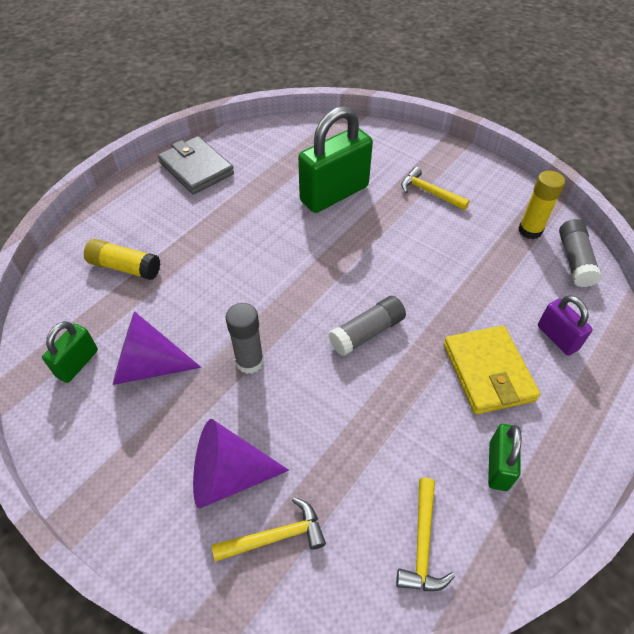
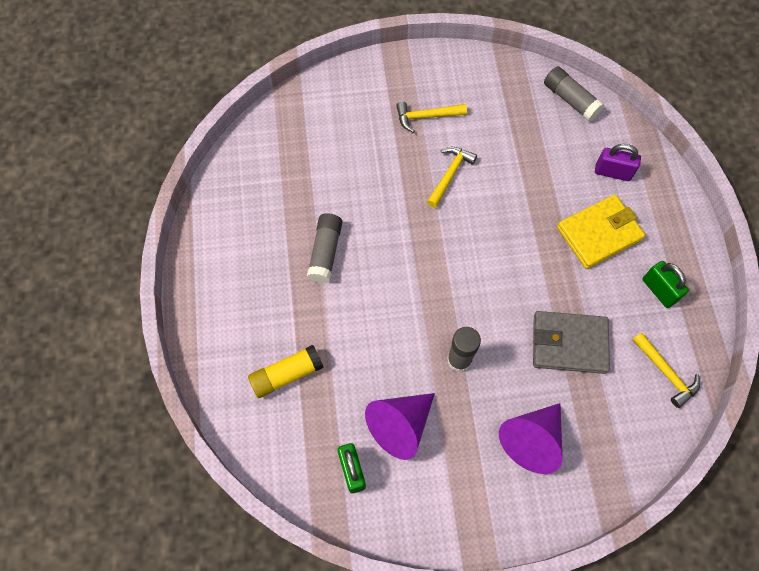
camera: 45 degrees left, 15 degrees up
(196, 168) = (226, 242): grey wallet -> grey wallet (569, 344)
(276, 536) = (595, 445): yellow hammer -> yellow hammer (450, 174)
(334, 194) = (362, 175): green padlock -> none
(367, 333) = (505, 271): grey glue stick -> grey glue stick (325, 252)
(488, 372) = (599, 233): yellow wallet -> yellow wallet turned 60 degrees counterclockwise
(530, 230) = (522, 96): yellow glue stick -> none

